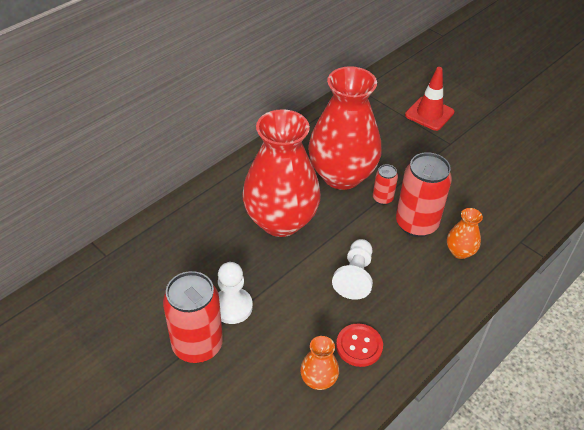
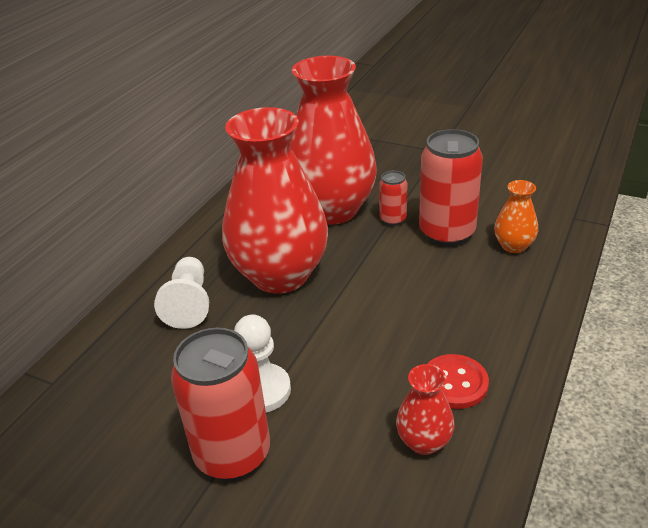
camera: 15 degrees left, 10 degrees down
(318, 380) = (424, 442): orange vase -> red vase
(355, 276) = (405, 307): white pawn -> white pawn (189, 304)
(429, 114) = (399, 130): red traffic cone -> none

